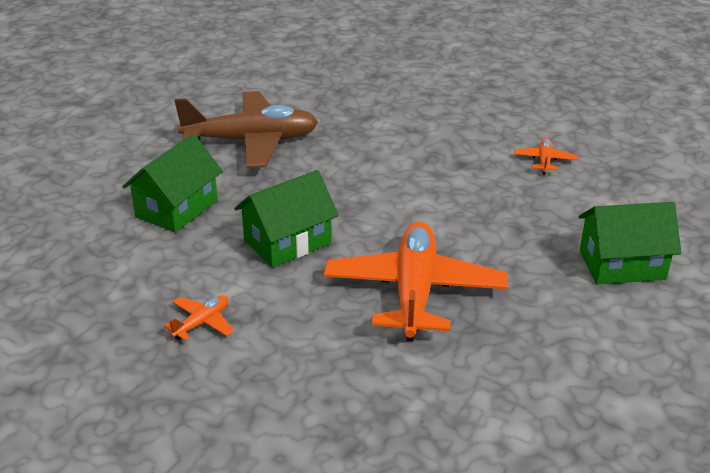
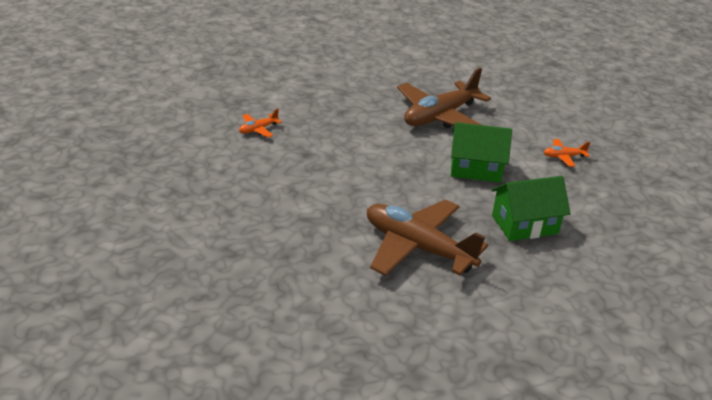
camera: 140 degrees left, 0 degrees up
(414, 292) = (440, 116): orange plane -> brown plane
(622, 265) = (326, 78): green house -> none

